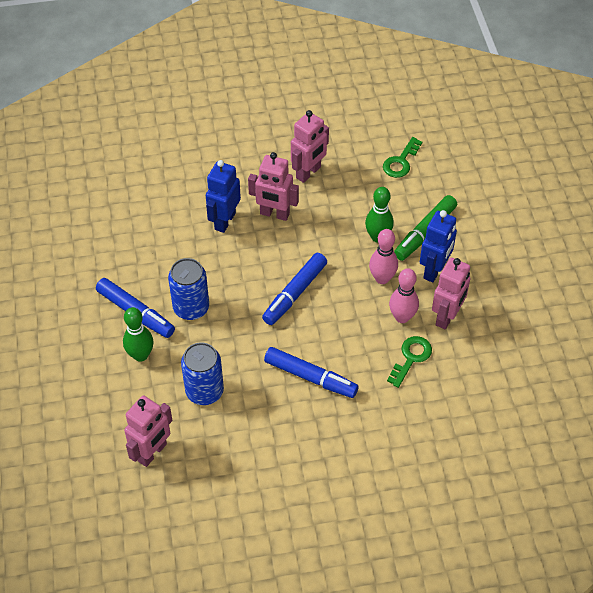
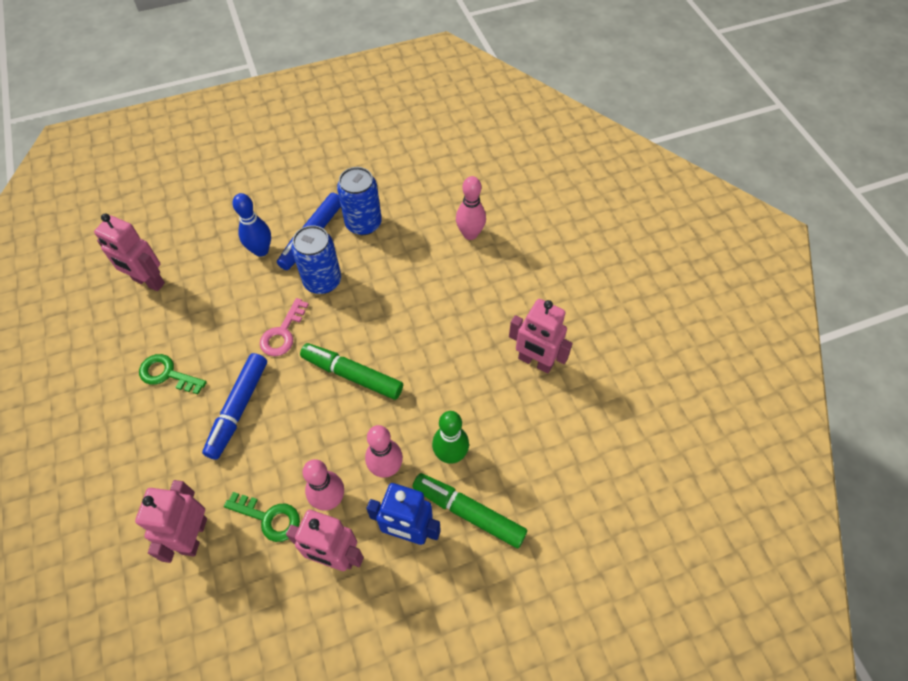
camera: 80 degrees right, 5 degrees up
(140, 355) = (261, 250): green bowling pin -> blue bowling pin
(169, 194) = (470, 234): none -> pink bowling pin
(204, 391) = (219, 312): blue can -> blue can (363, 224)
(224, 221) = (443, 290): blue robot -> none
(241, 341) = (282, 333): none -> pink key
(274, 214) = (463, 336): pink robot -> pink robot (194, 536)
(294, 293) = (352, 375): blue marker -> green marker
(400, 162) = (583, 467): green key -> green key (167, 374)

